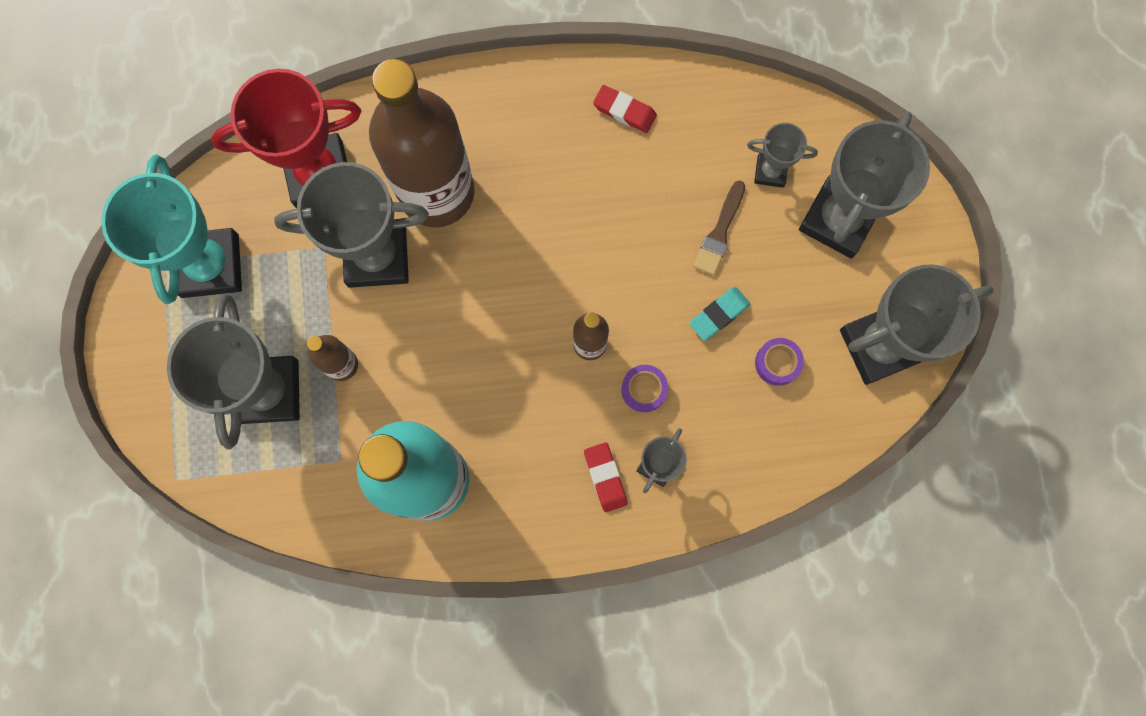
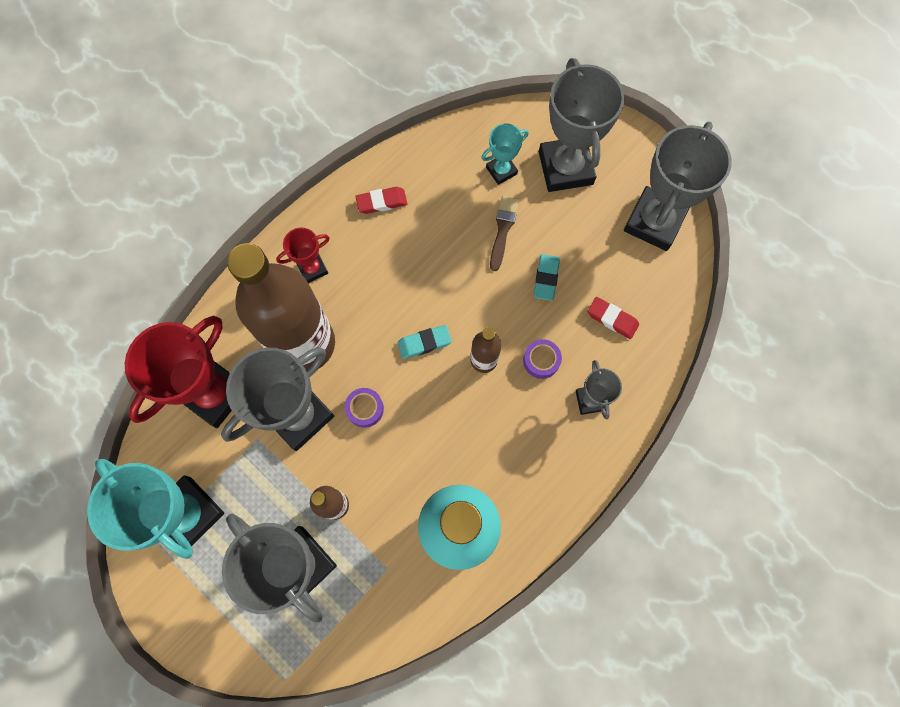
camera: 40 degrees left, 5 degrees down
(504, 125) = (312, 268): none -> red trophy
(548, 282) = (424, 343): none -> turquoise eraser
(605, 477) = (565, 434): red eraser -> red eraser (612, 319)
(719, 232) = (503, 229): brown brush -> brown brush turned 150 degrees counterclockwise
(770, 171) = (501, 170): grey trophy -> turquoise trophy
(777, 363) = (605, 279): purple tape -> purple tape (365, 409)

